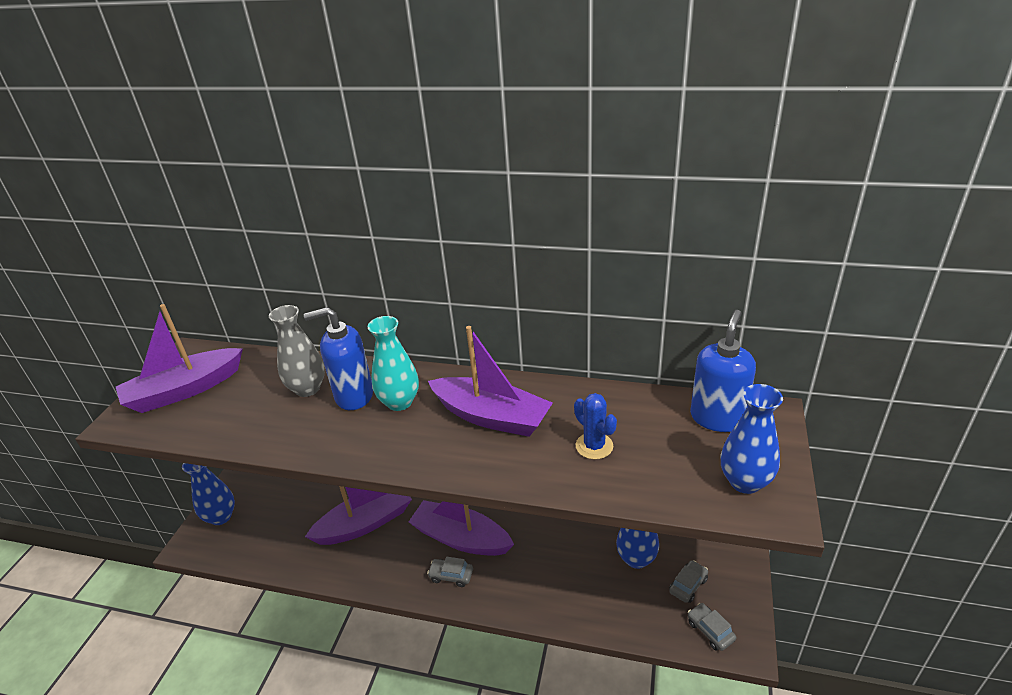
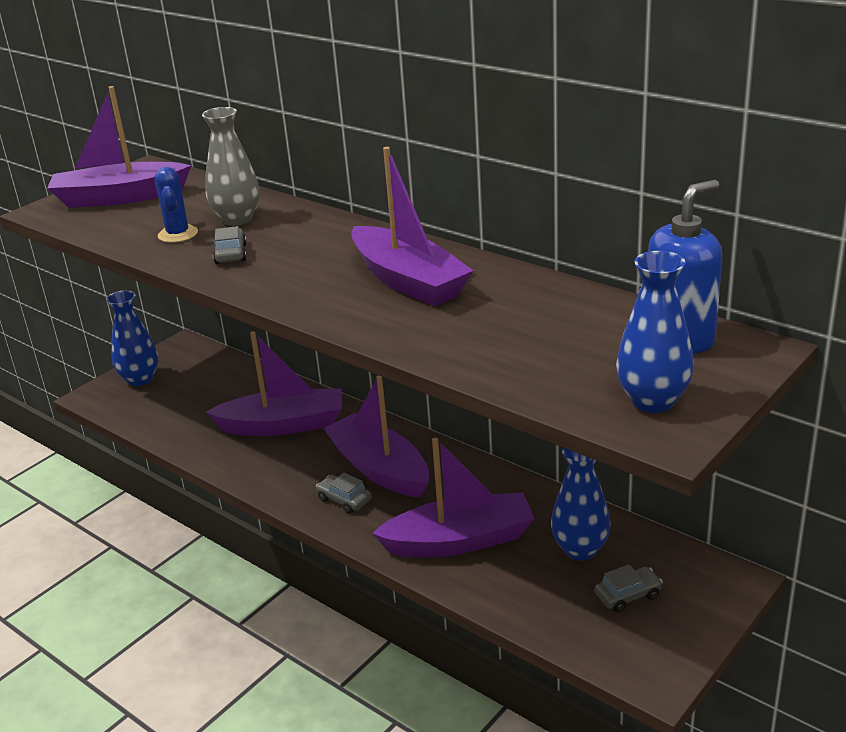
camera: 25 degrees right, 5 degrees down
(354, 396) = (278, 234): blue soap dispenser -> none
(399, 402) = (321, 249): turquoise vase -> none
(554, 581) = (459, 540): none -> purple boat
(594, 446) = (501, 330): blue cactus -> blue cactus (178, 234)
(710, 630) = (621, 648): grey car -> grey car (231, 254)

